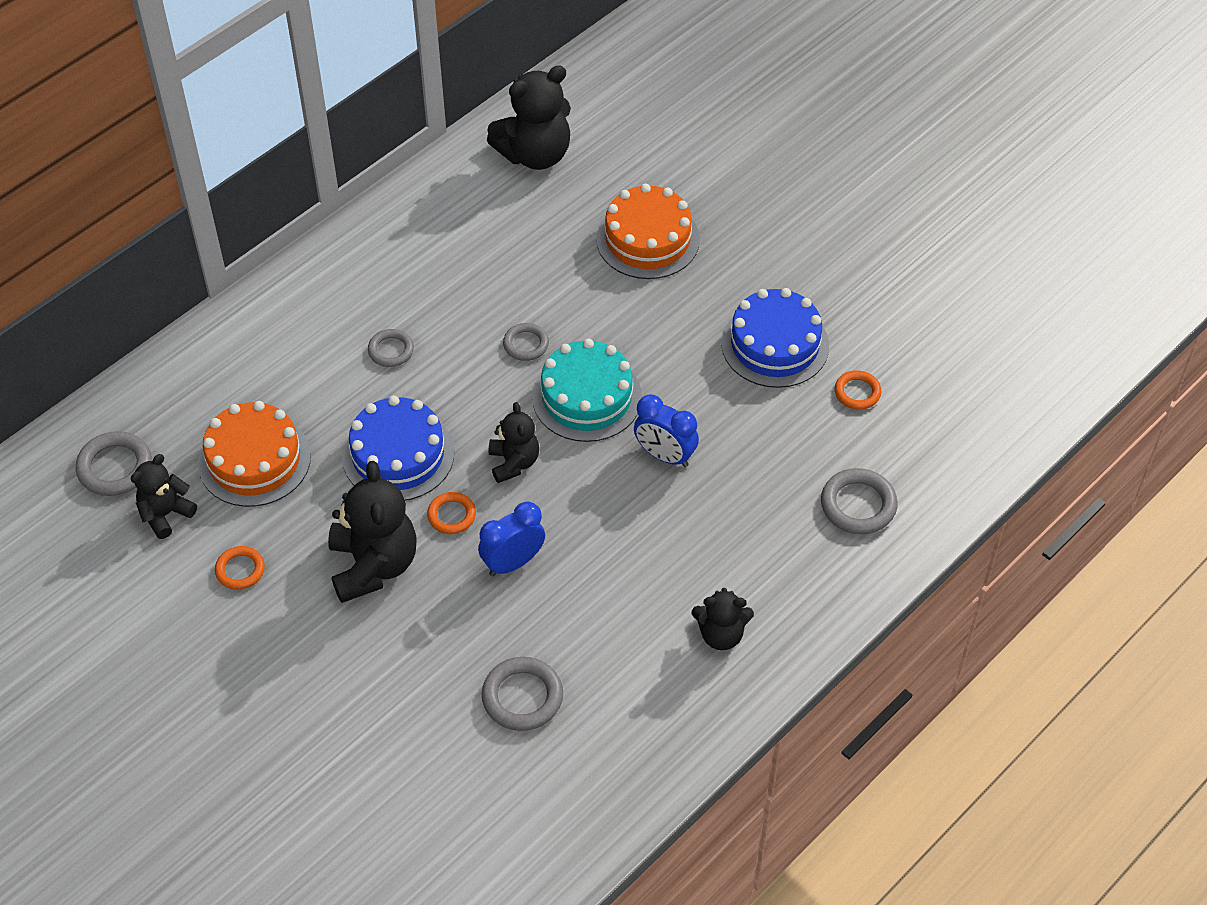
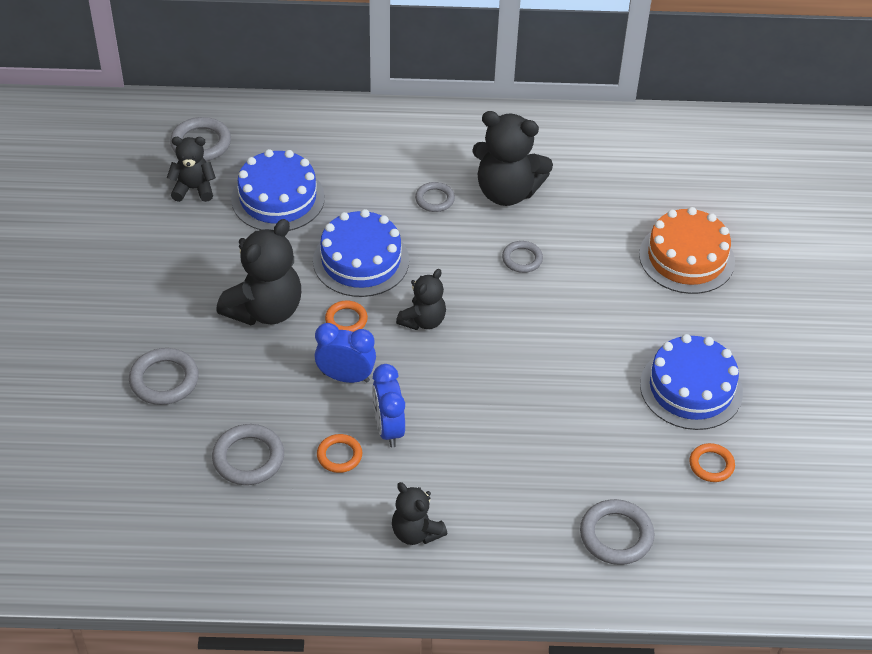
camera: 45 degrees right, 5 degrees down
(240, 570) = (192, 251): orange ring -> orange ring (339, 455)
(254, 460) = (278, 198): orange cake -> blue cake
(368, 698) = (164, 380): none -> grey ring
(535, 154) = (676, 154): black teddy bear -> black teddy bear (507, 192)
(587, 397) = (520, 320): turquoise cake -> none
(665, 455) = (524, 395): blue clock -> blue clock (388, 429)

